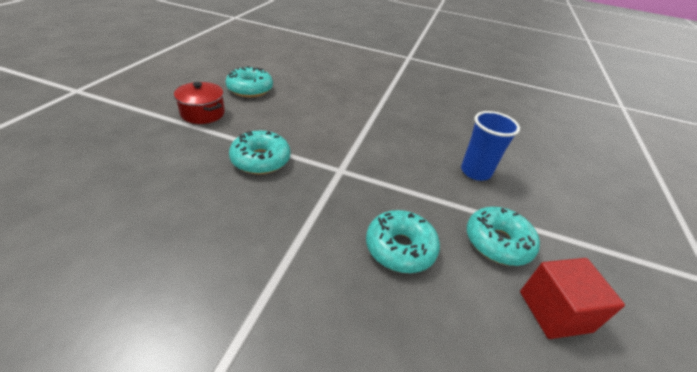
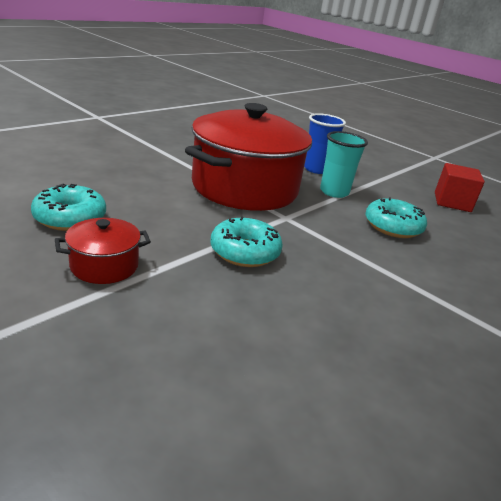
camera: 65 degrees left, 10 degrees down
(372, 139) = (245, 188): none -> red pot
(434, 192) = (334, 192): none -> turquoise cup
(497, 242) = (394, 193): turquoise donut -> none

